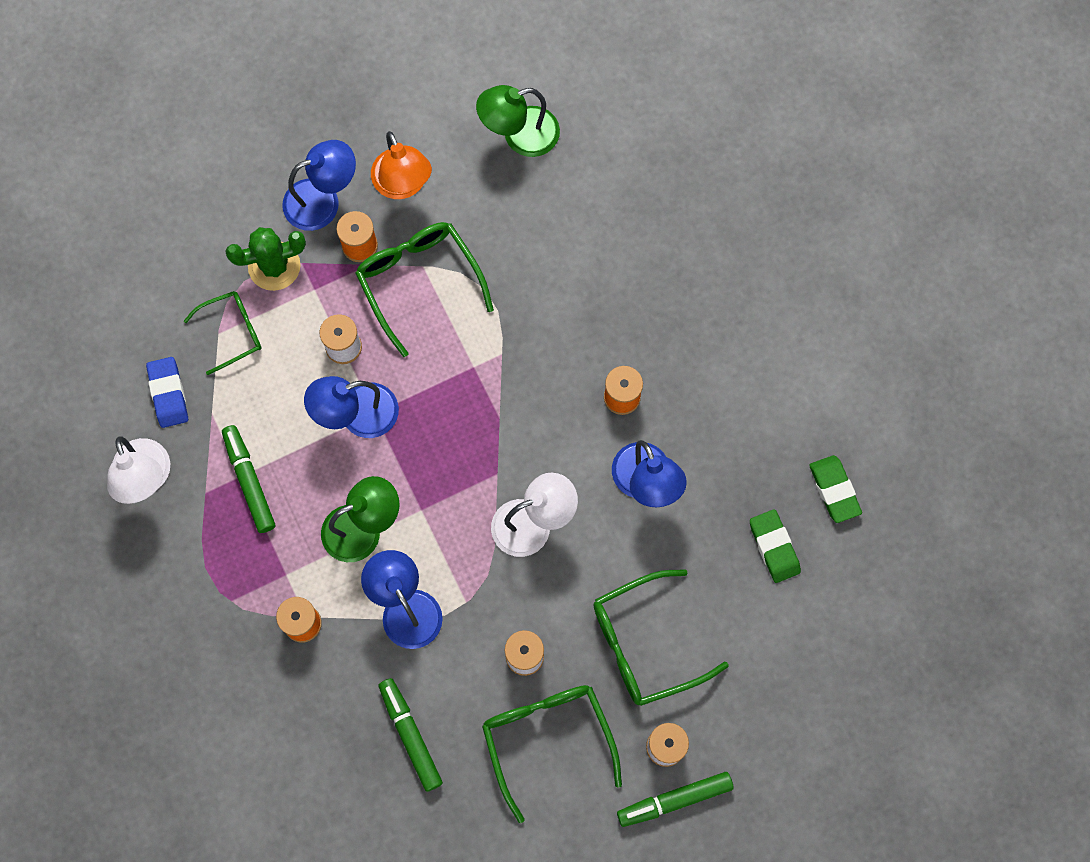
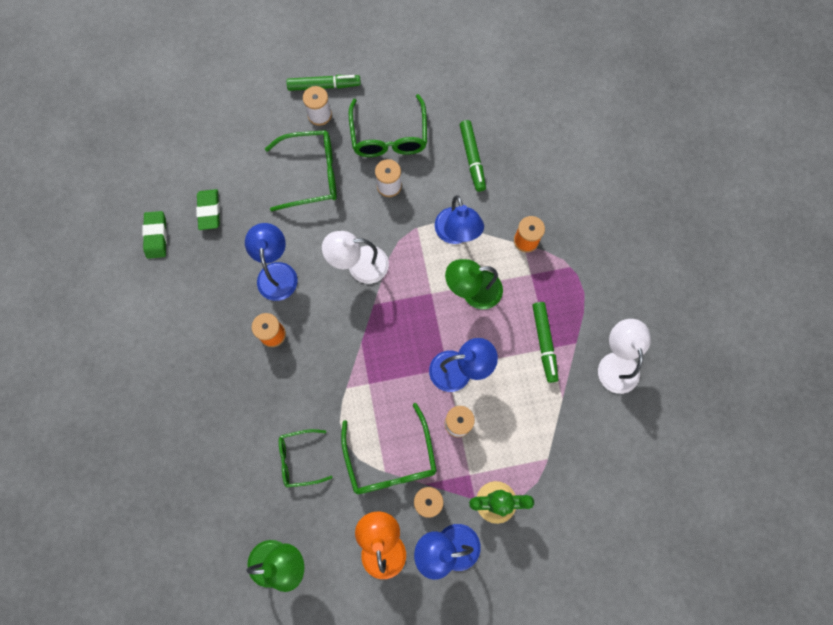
camera: 165 degrees left, 0 degrees up
(168, 394) = (591, 421): blue eraser -> none
(232, 332) = (537, 457): green glasses -> green glasses (299, 459)

